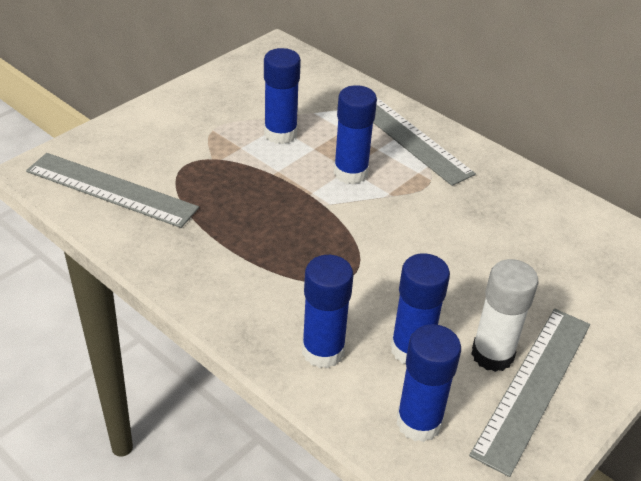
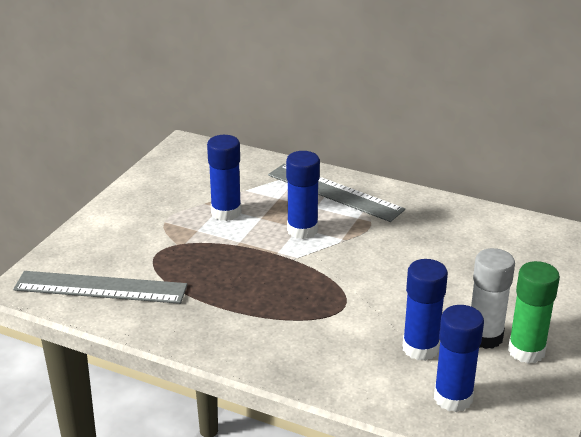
camera: 15 degrees left, 10 degrees down
(323, 351) = (351, 367): blue glue stick -> none
(533, 386) = (526, 351): grey ruler -> green glue stick

